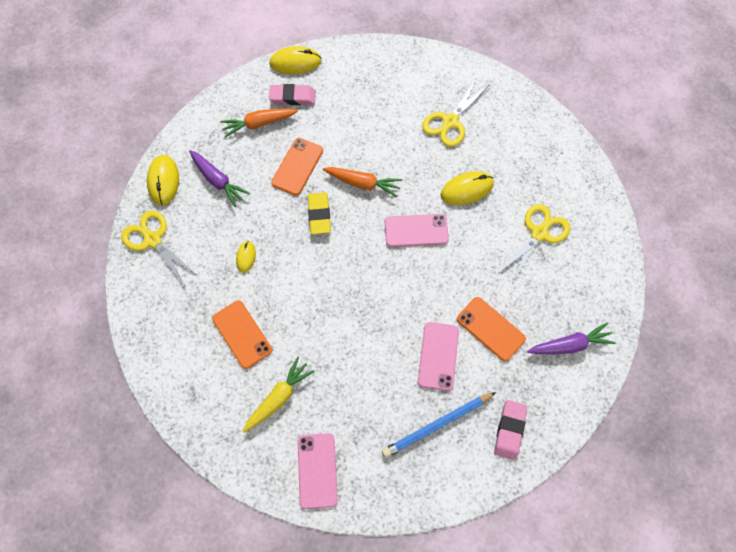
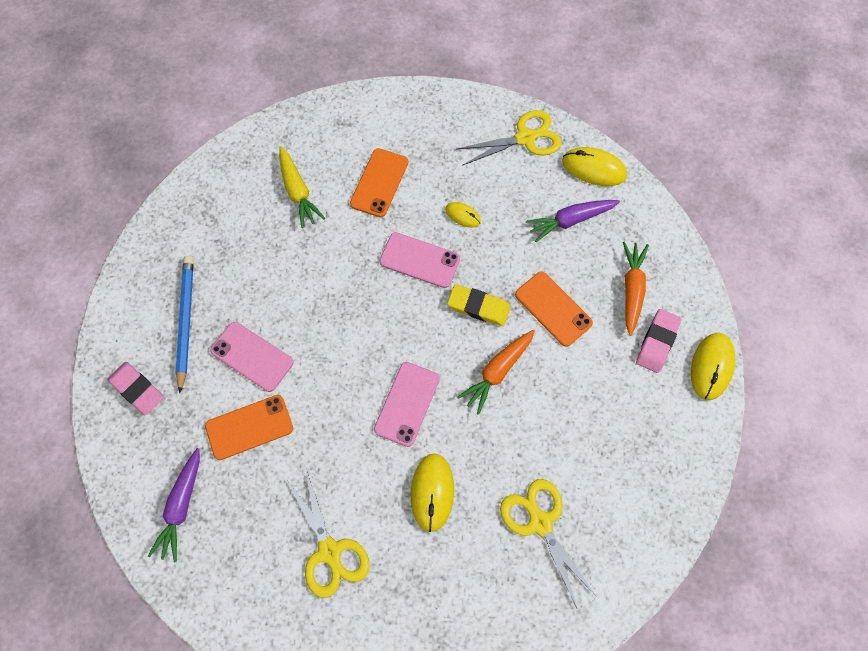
camera: 115 degrees right, 0 degrees up
(242, 334) = (379, 183): orange phone -> orange phone turned 60 degrees counterclockwise
(317, 470) = (211, 198): pink phone -> pink phone (419, 260)

